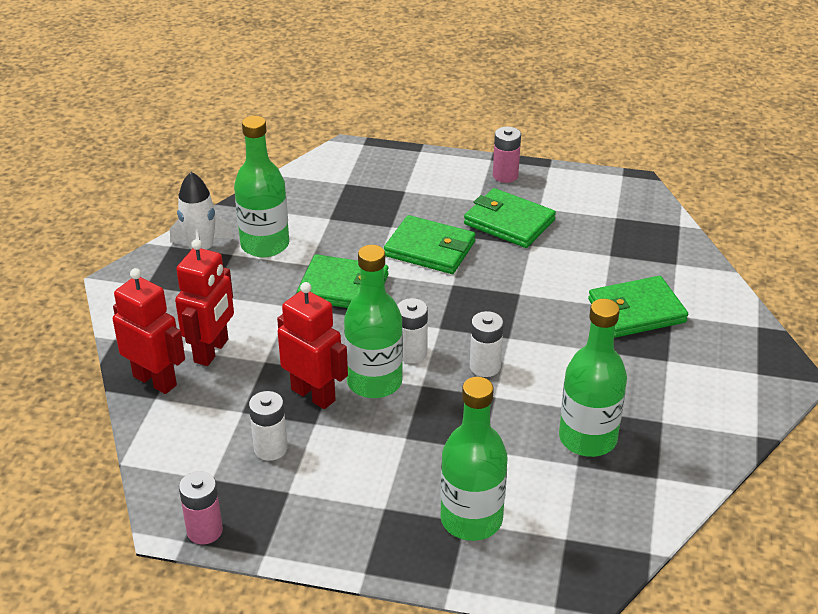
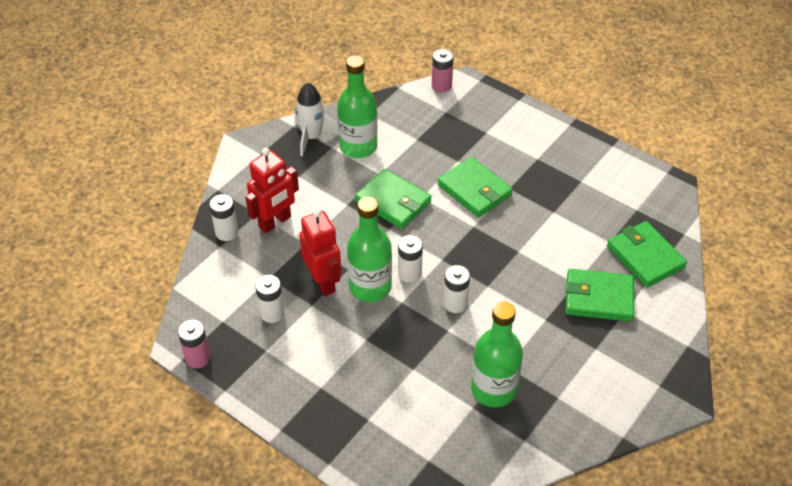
camera: 25 degrees right, 10 degrees up
(155, 380) = (226, 232): red robot -> white battery
(471, 519) = (373, 419): green bottle -> none
(505, 175) = (572, 143): pink battery -> pink battery (441, 86)
(509, 222) = (549, 186): green wallet -> green wallet (645, 257)

